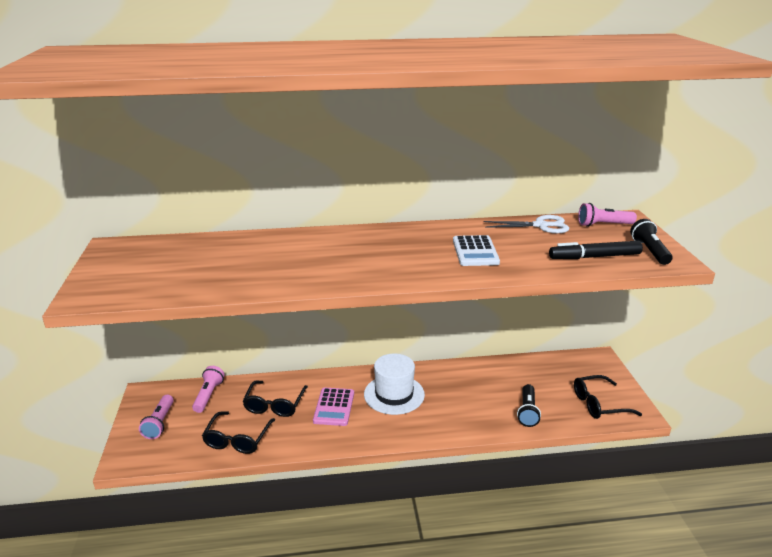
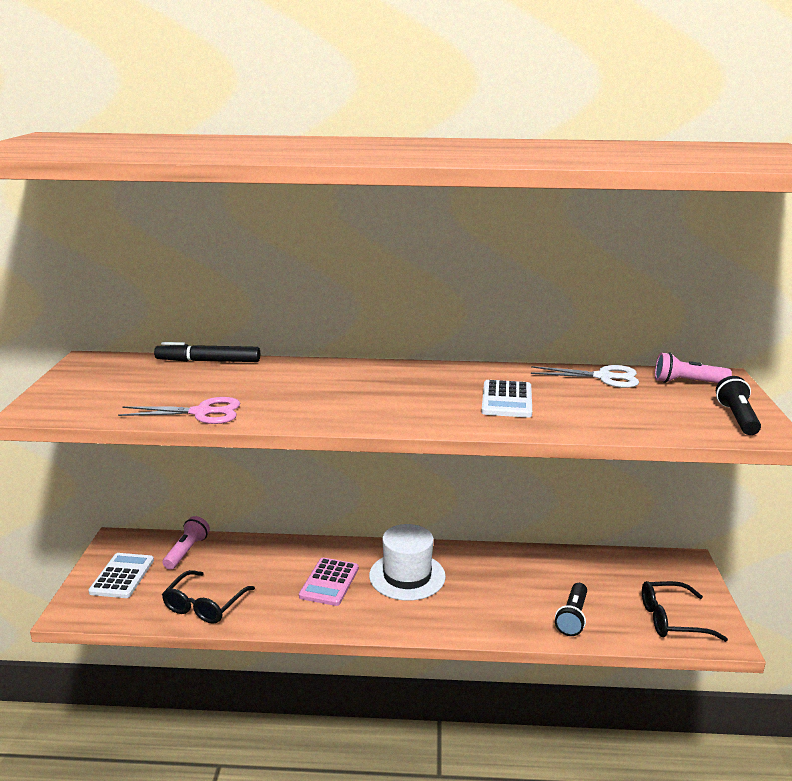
camera: 10 degrees right, 5 degrees down
(159, 423) = (122, 576): pink flashlight -> white calculator
(232, 285) = (202, 413): none -> pink scissors
(275, 404) = (260, 571): black glasses -> none
(594, 257) = (659, 418): black marker -> black marker (208, 361)

